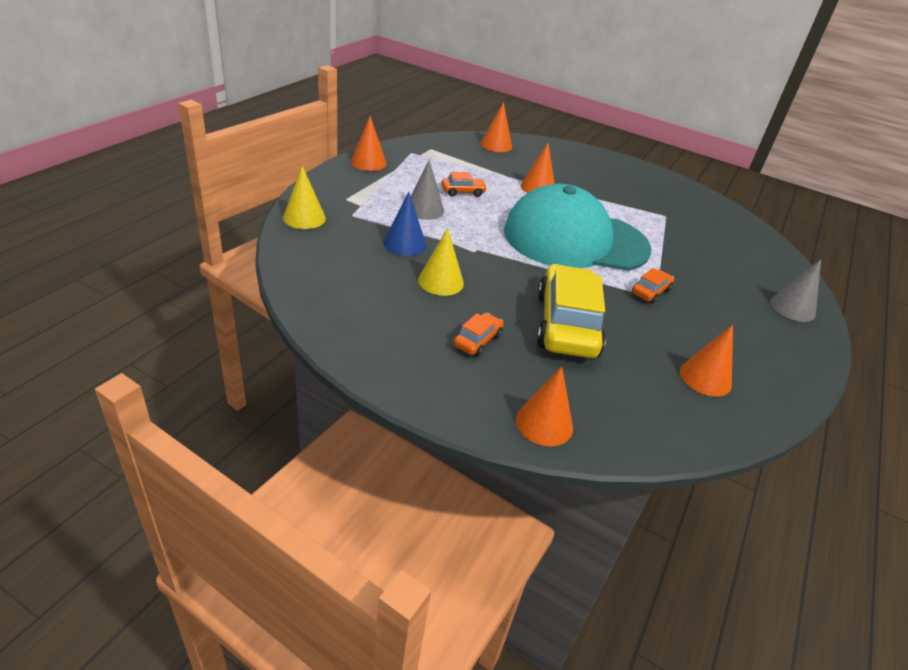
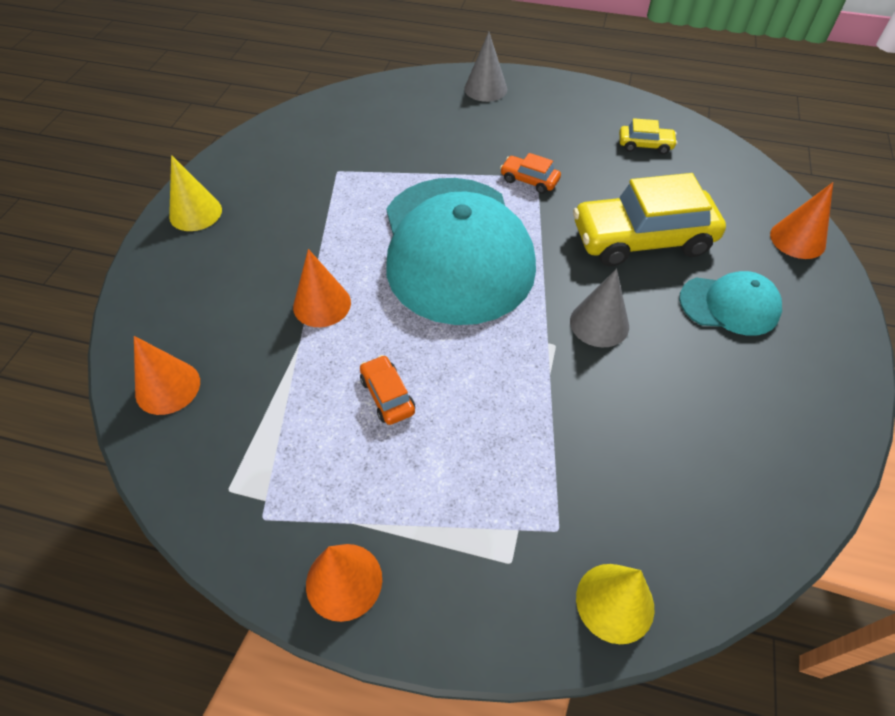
camera: 100 degrees left, 15 degrees up
(404, 243) = (591, 428): blue cone -> none
(424, 209) = (476, 432): grey cone -> grey cone (599, 323)
(441, 281) = (650, 363): yellow cone -> yellow cone (195, 213)
(477, 340) = (729, 305): orange car -> turquoise cap
(705, 378) = (645, 145): orange cone -> yellow car

